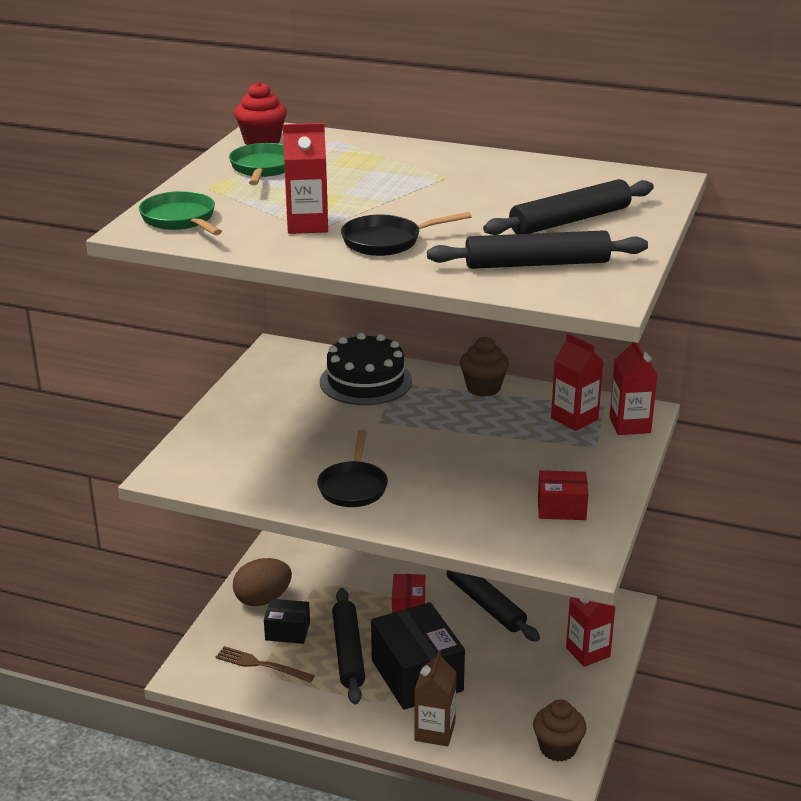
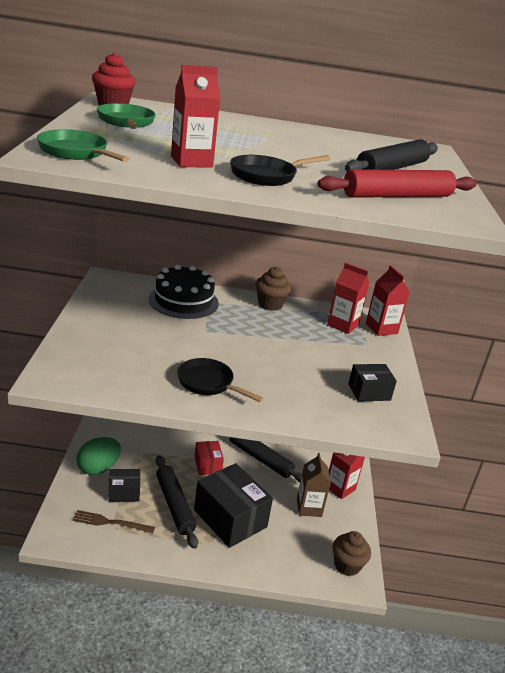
camera: 20 degrees left, 0 degrees up
(263, 599) = (98, 468): brown egg -> green egg
(353, 487) = (208, 383): black pan -> black pan turned 135 degrees clockwise
(434, 731) = (257, 563): brown carton -> brown carton (309, 507)
(537, 264) = (397, 196): black rolling pin -> red rolling pin
(561, 508) = (369, 392): red box -> black box

